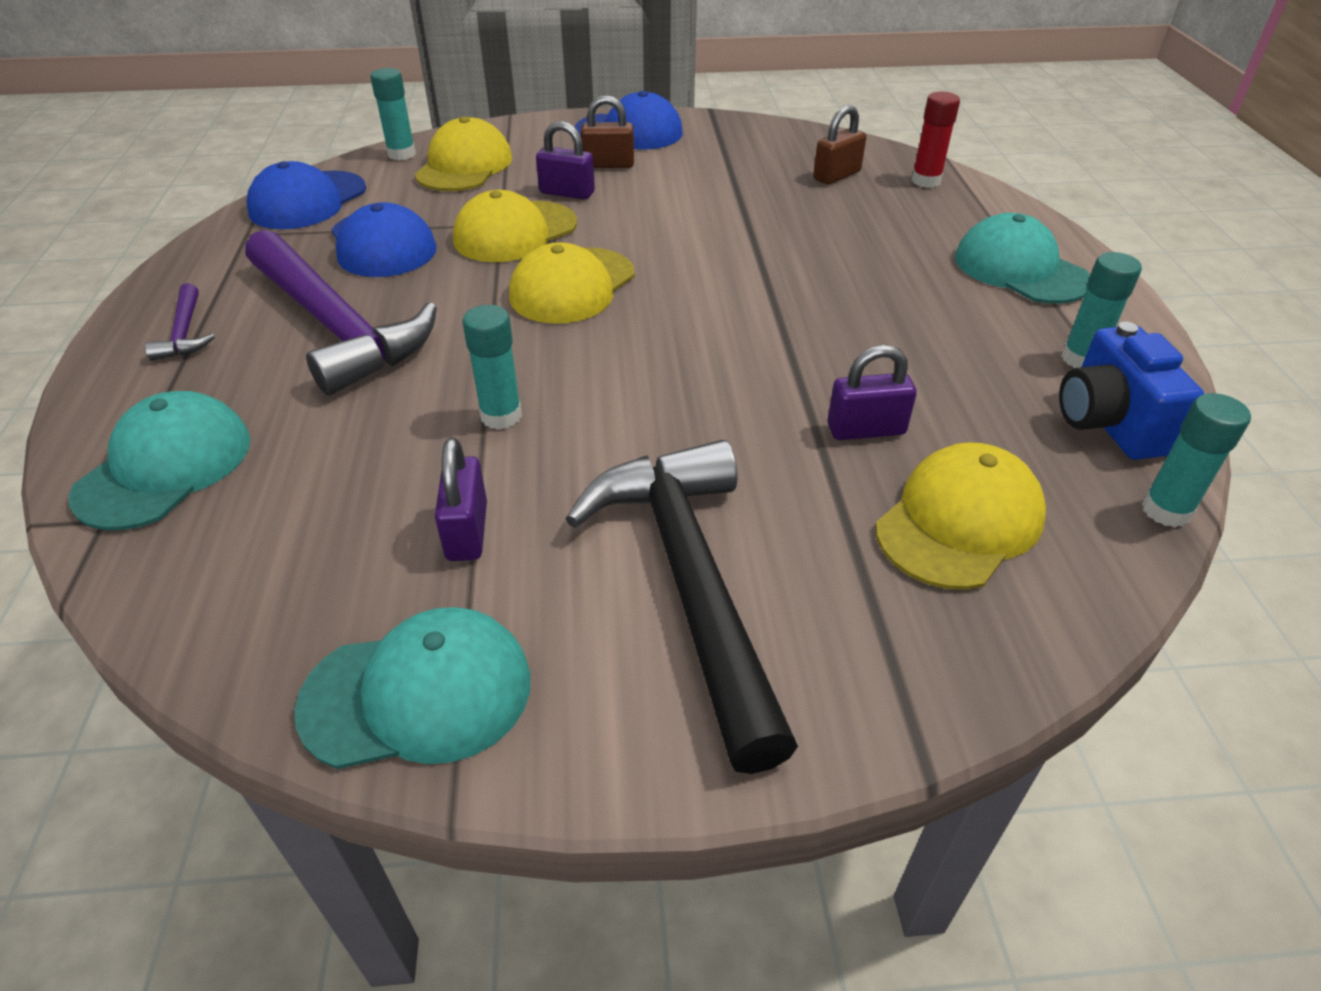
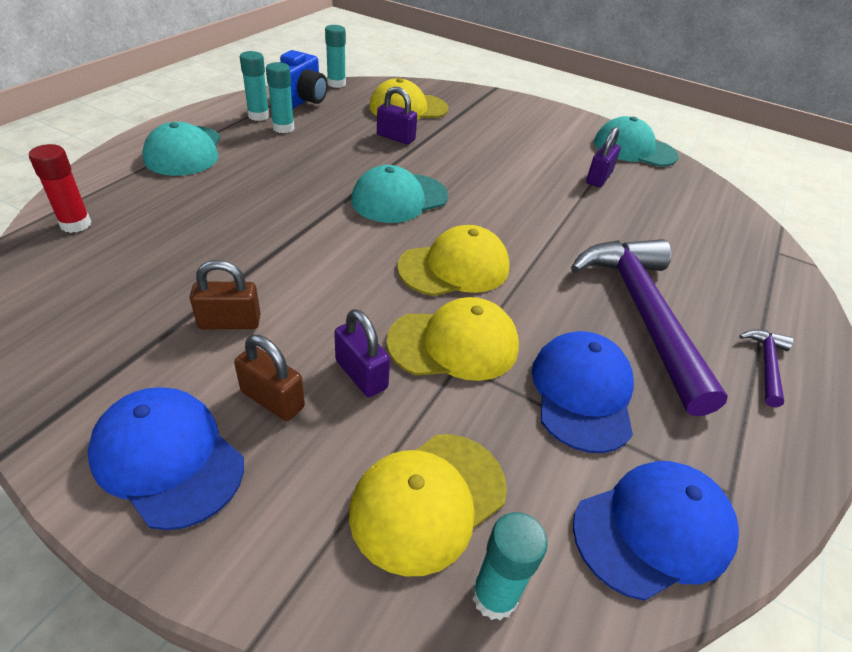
camera: 150 degrees left, 0 degrees up
(165, 467) = (751, 264): turquoise cap -> turquoise cap (399, 198)
(501, 416) = (558, 211): turquoise glue stick -> turquoise glue stick (283, 128)
(690, 583) = (522, 134): black hammer -> none
(837, 175) = (118, 264): brown padlock -> brown padlock (230, 322)

